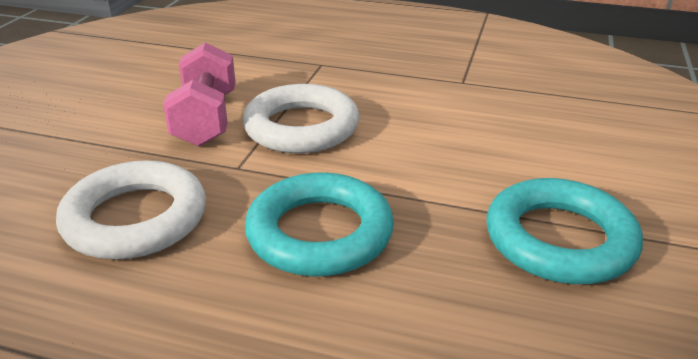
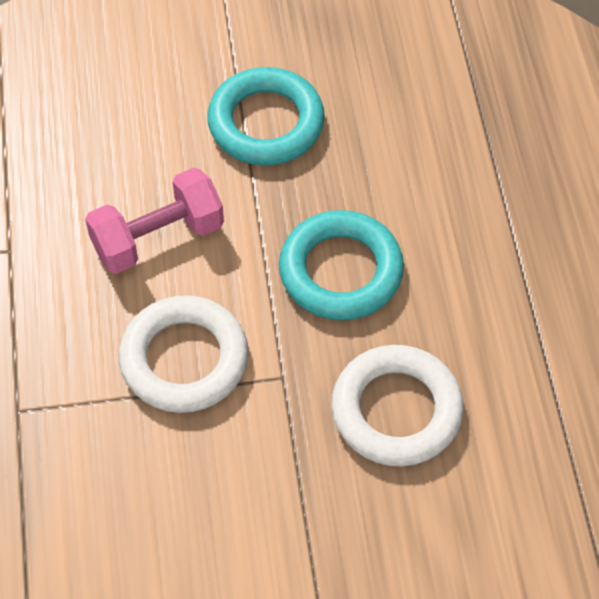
camera: 115 degrees left, 25 degrees up
(206, 119) = (210, 458): pink dumbbell -> pink dumbbell (158, 238)

